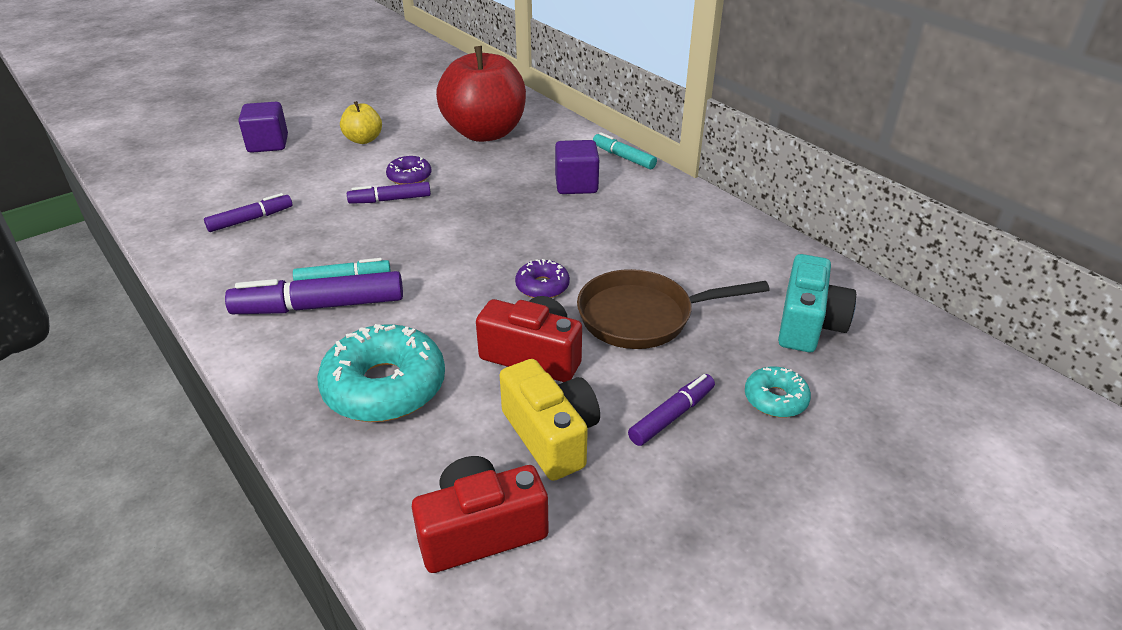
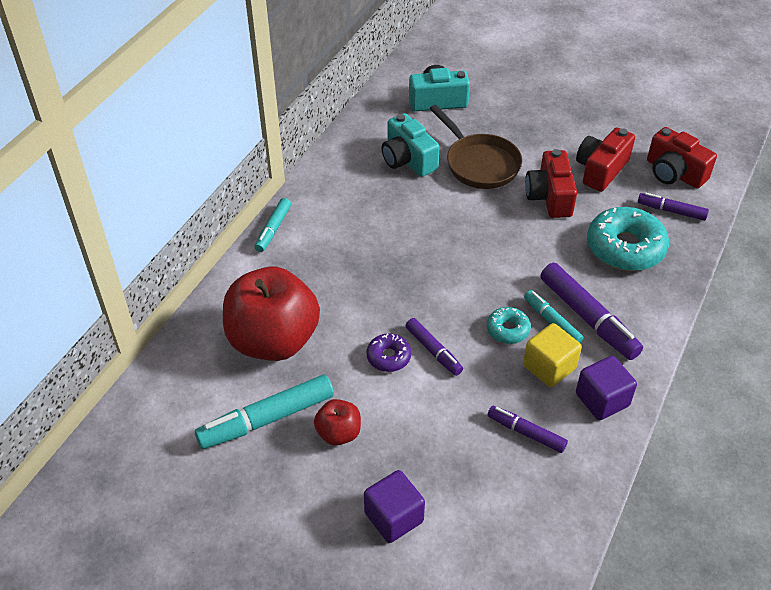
camera: 115 degrees left, 10 degrees up
(295, 256) = (549, 367): none -> yellow cube
(363, 140) = (338, 433): yellow apple -> red apple
(411, 117) = (266, 419): none -> turquoise marker
(542, 286) = (482, 216): purple donut -> none
(551, 435) = (601, 170): yellow camera -> red camera
(576, 185) = (337, 243): purple cube -> purple cube (602, 400)
(672, 416) = (551, 133): purple marker -> purple marker (671, 211)
(685, 262) = (408, 159): none -> turquoise camera
(775, 399) = (510, 103): turquoise donut -> turquoise donut (507, 330)

